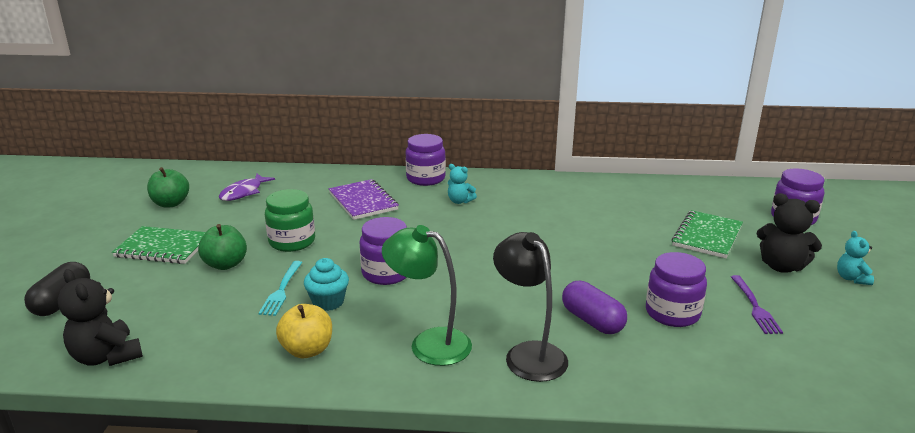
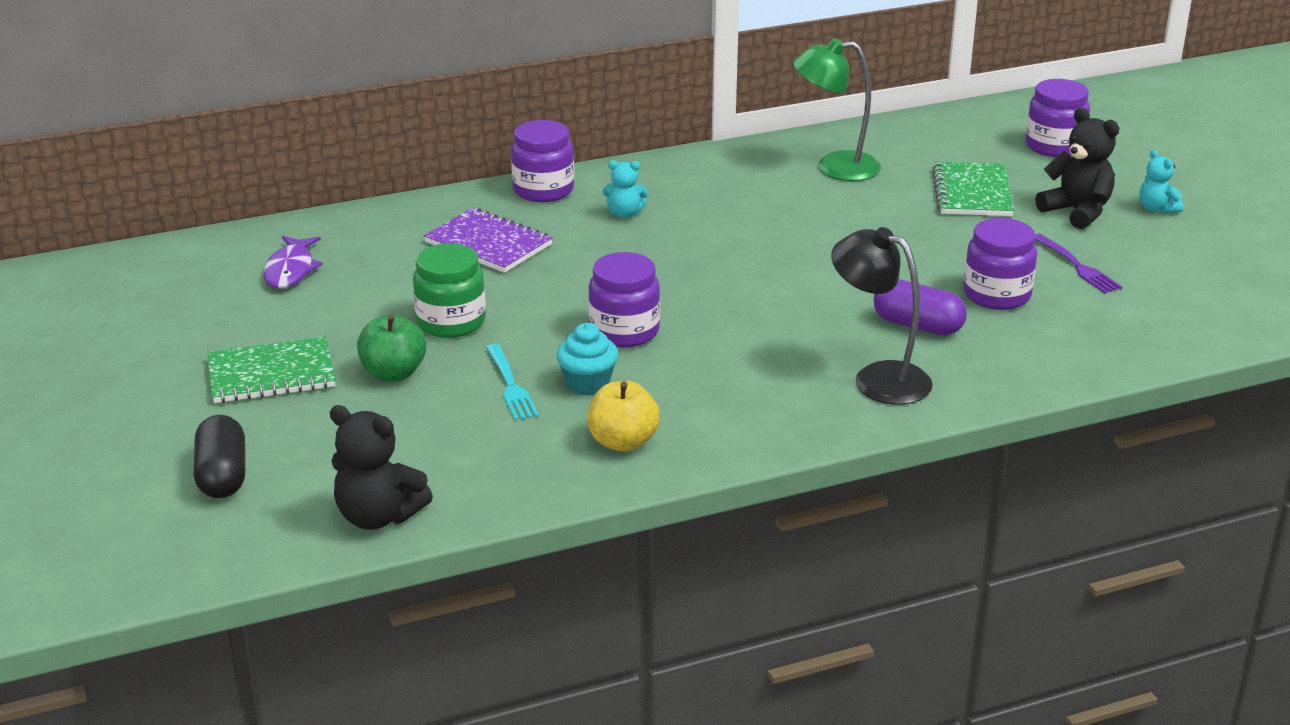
camera: 25 degrees left, 5 degrees up
(171, 203) = (195, 312): green apple -> none
(429, 343) = (758, 397): green lamp -> green lamp (834, 167)
(781, 266) = (1077, 212): black teddy bear -> black teddy bear turned 135 degrees counterclockwise

